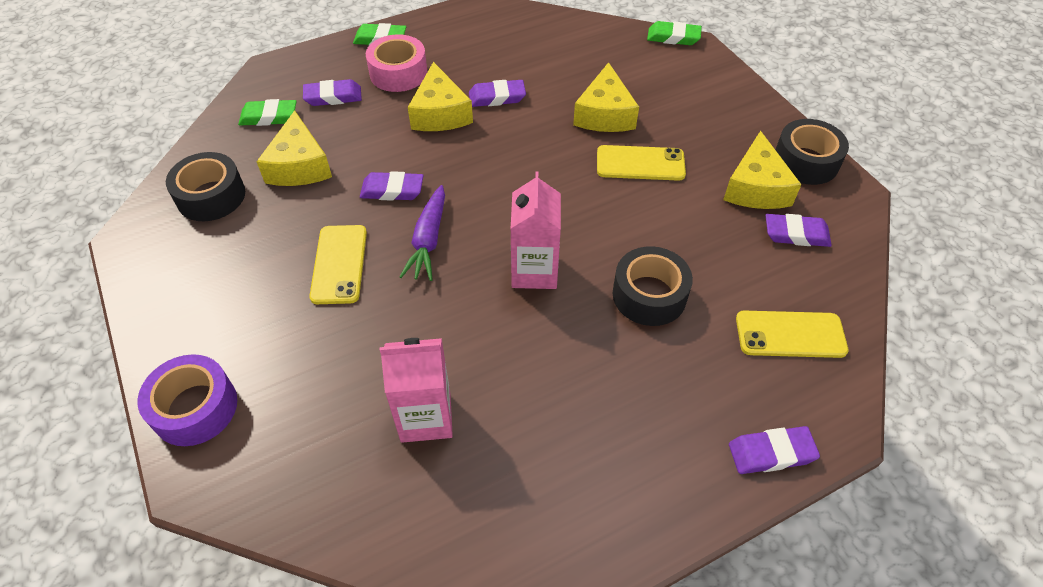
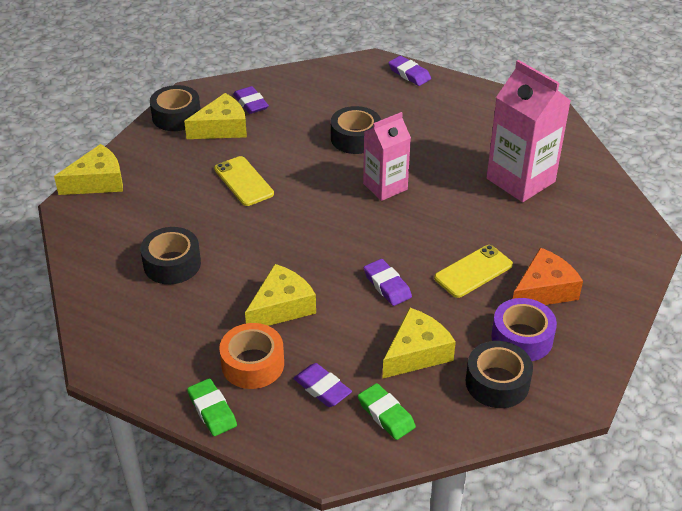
camera: 125 degrees left, 10 degrees down
(195, 408) = (624, 267): purple tape -> purple tape (522, 338)
(254, 304) = (544, 290): none -> orange cheese
(398, 73) = (252, 364): pink tape -> orange tape
(426, 417) = (520, 180): pink carton -> pink carton, size x1.53
(428, 240) = (410, 242): purple carrot -> none
(497, 97) = (232, 284): purple eraser -> none
(558, 75) = (172, 264): none -> black tape
(604, 114) = (202, 218): yellow cheese -> yellow cheese (97, 182)
(673, 37) = (64, 221): green eraser -> none
(790, 334) = (331, 86): yellow phone -> none

